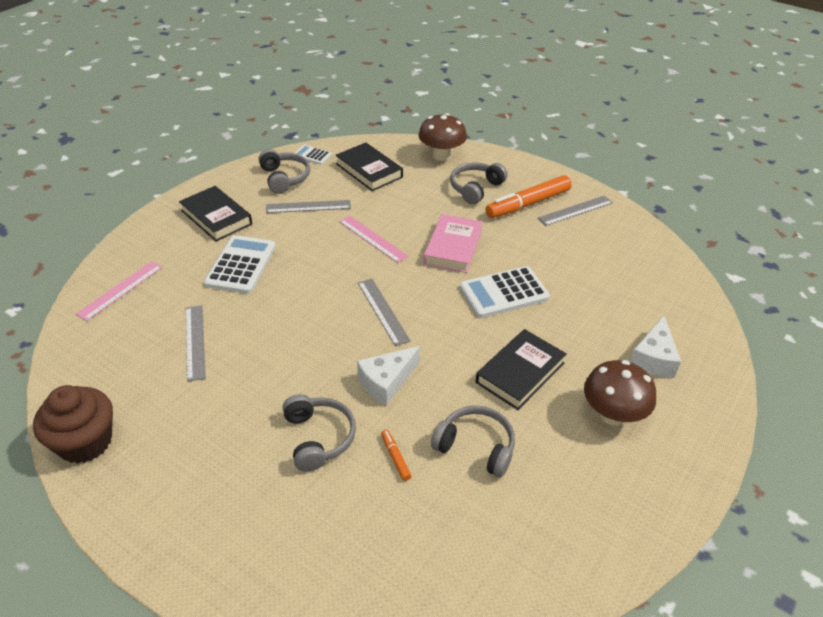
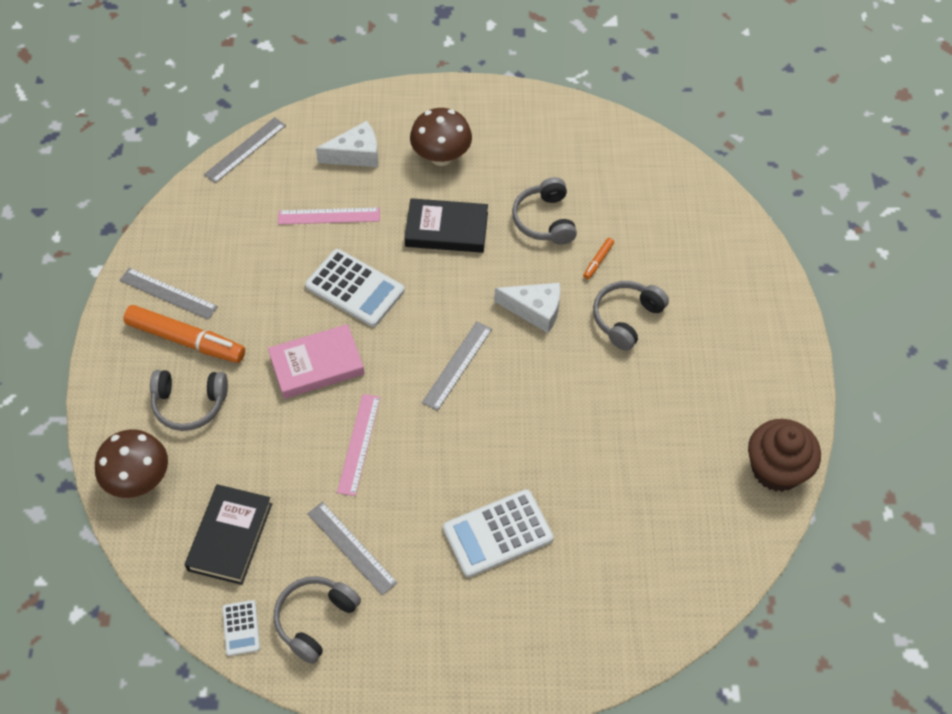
camera: 125 degrees left, 15 degrees up
(120, 290) = (624, 613): pink ruler -> pink ruler (329, 216)
(195, 342) = (621, 484): grey ruler -> grey ruler (245, 150)
(216, 217) = (445, 629): black book -> none

